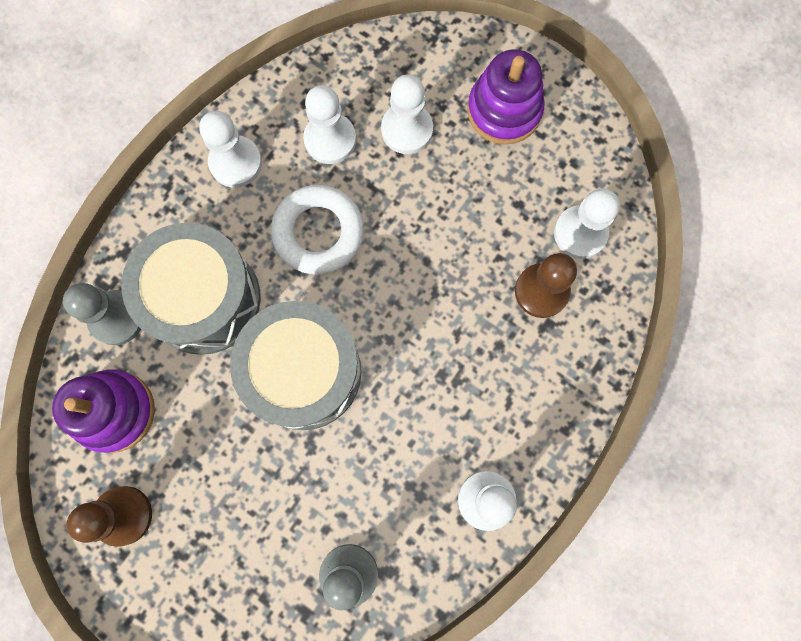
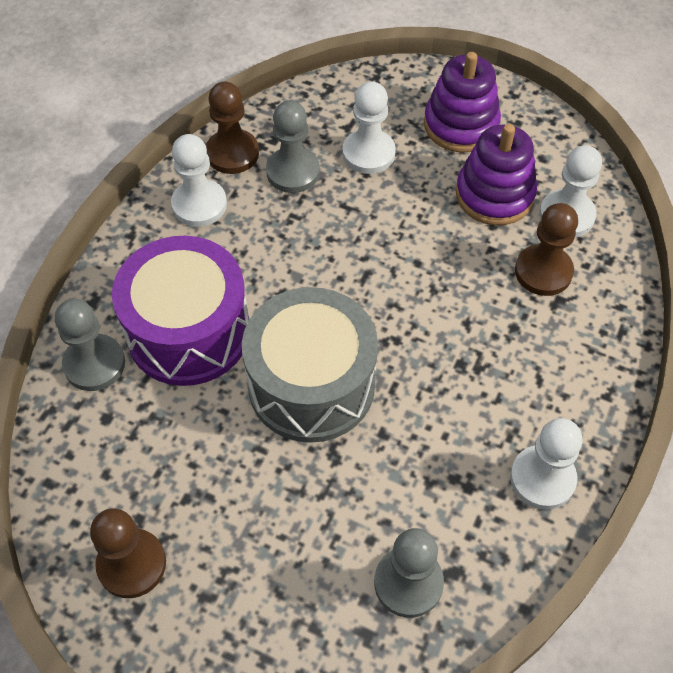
camera: 10 degrees left, 20 degrees down
(115, 411) = (106, 456): purple stacking toy -> purple stacking toy (494, 195)
(204, 299) = (188, 331): grey drum -> purple drum
(276, 108) = (232, 153): none -> brown pawn
(318, 232) = (298, 253): white ring -> none
(330, 139) = (293, 172): white pawn -> grey pawn

